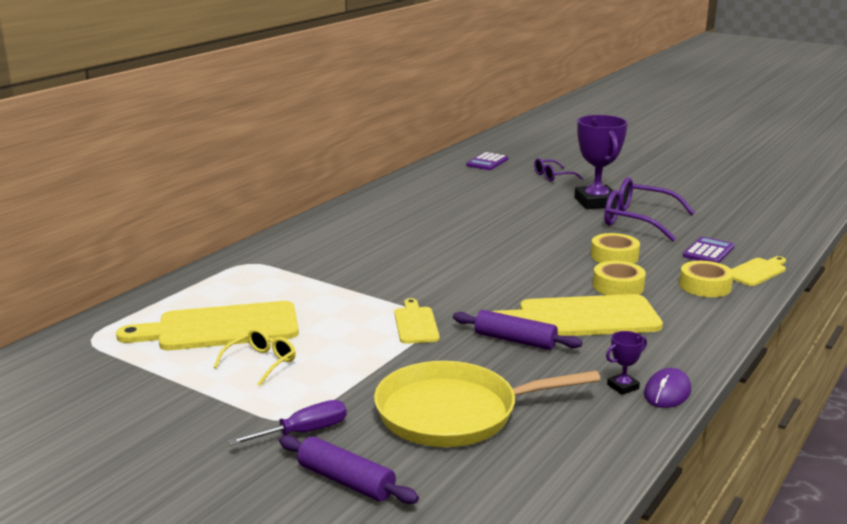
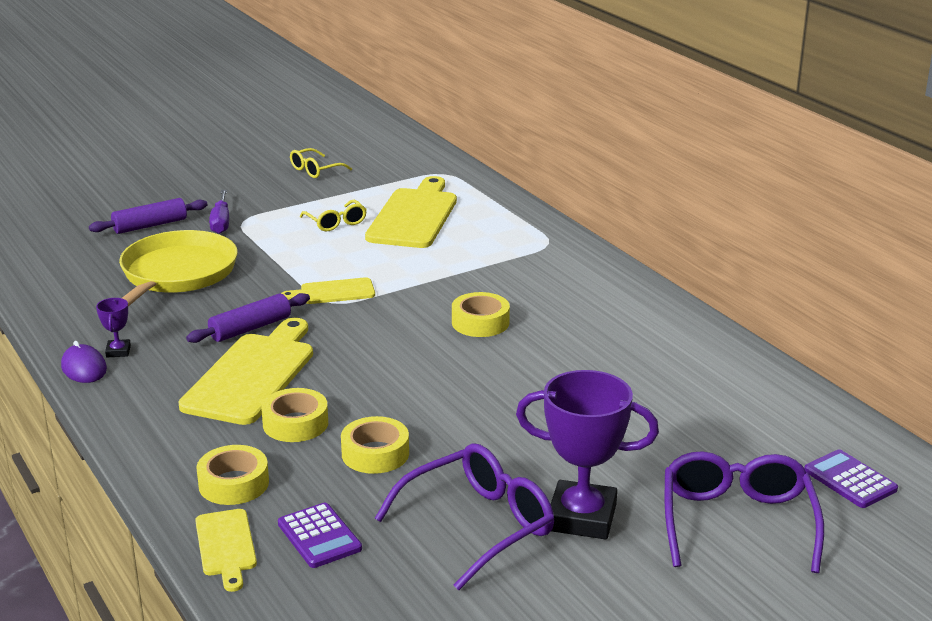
camera: 115 degrees right, 5 degrees up
(103, 419) = (315, 170): none -> yellow glasses
(412, 261) = (480, 322): none -> yellow tape
(415, 324) = (333, 292): yellow cutting board -> yellow cutting board turned 150 degrees clockwise
(552, 176) = (737, 522): purple glasses -> purple glasses, size x1.81

